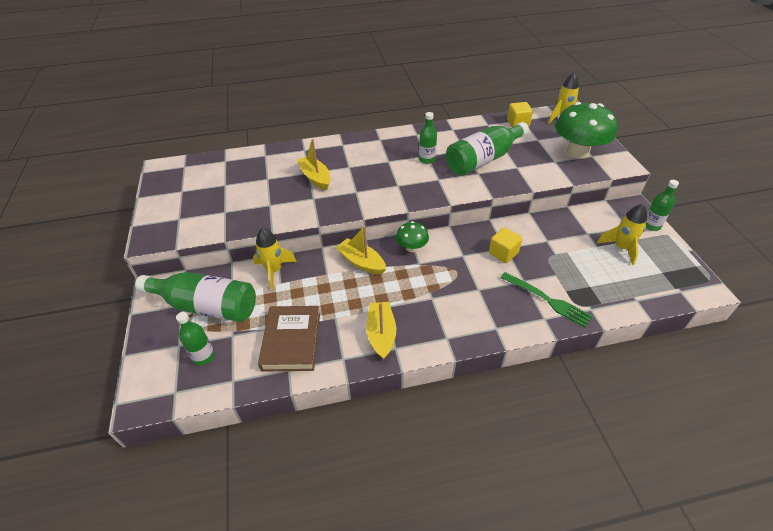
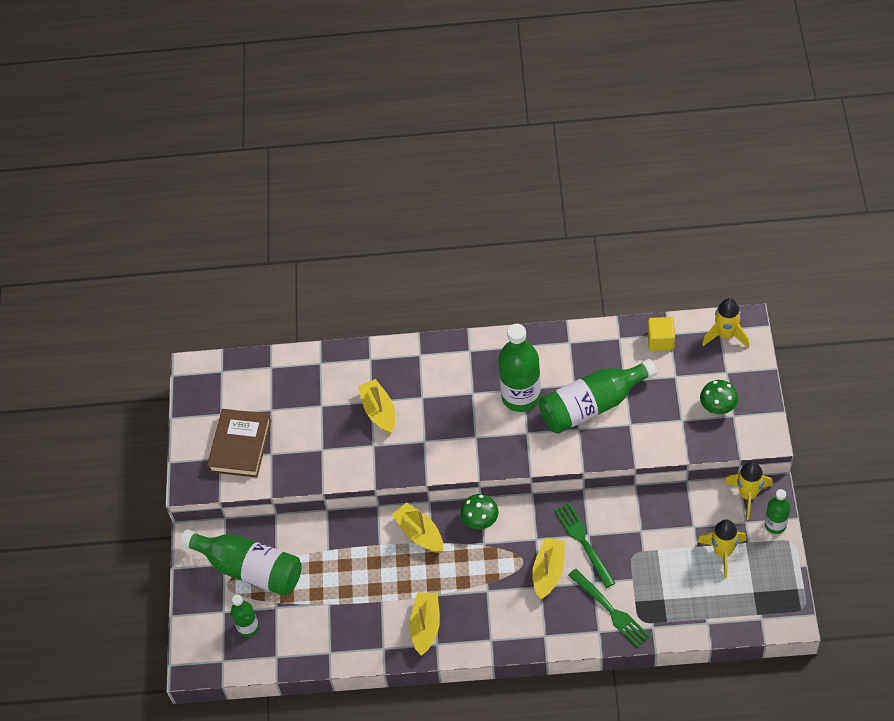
camera: 15 degrees right, 10 degrees up
(274, 271) = (322, 533): yellow rocket -> yellow rocket (748, 495)
(291, 341) = (334, 622): brown book -> brown book (240, 446)
(427, 159) = (521, 396): green bottle -> green bottle, size x1.86
(482, 278) = (548, 572): none -> yellow boat
(503, 253) = (583, 542): yellow cube -> green fork
(577, 152) = (718, 407): green mushroom -> green mushroom, size x0.51

